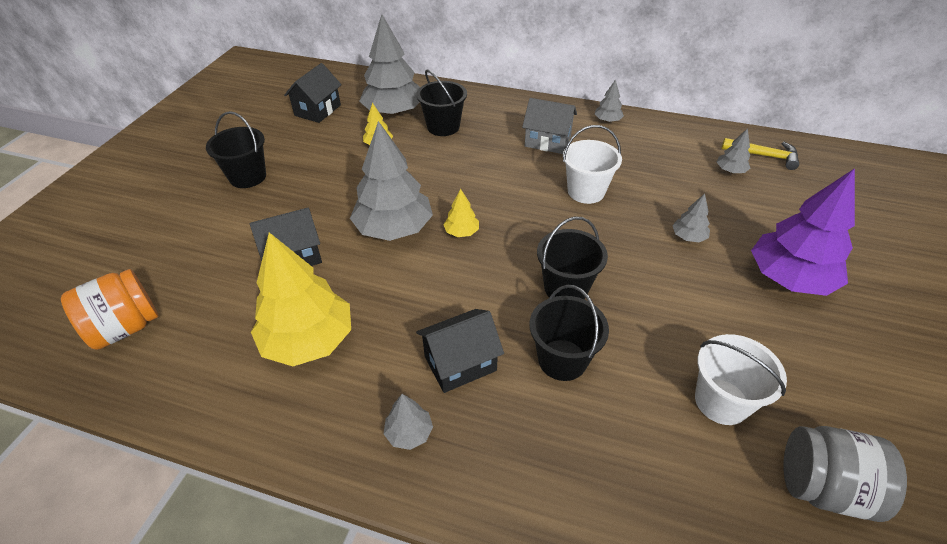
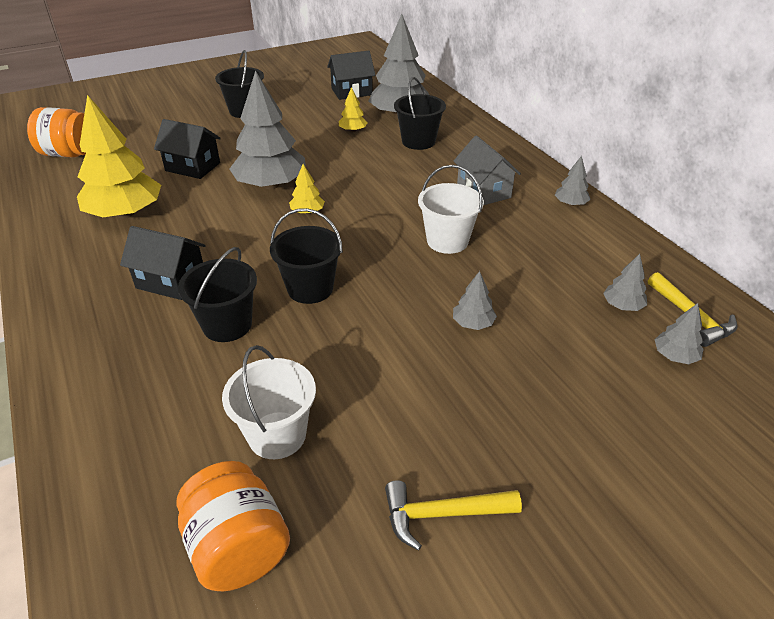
camera: 45 degrees right, 5 degrees down
(409, 433) = (86, 293): grey tree -> grey tree (674, 356)
(789, 278) = (507, 415): purple tree -> none
(823, 487) = (238, 547): grey jar -> orange jar
(856, 361) = (442, 514): none -> yellow hammer

